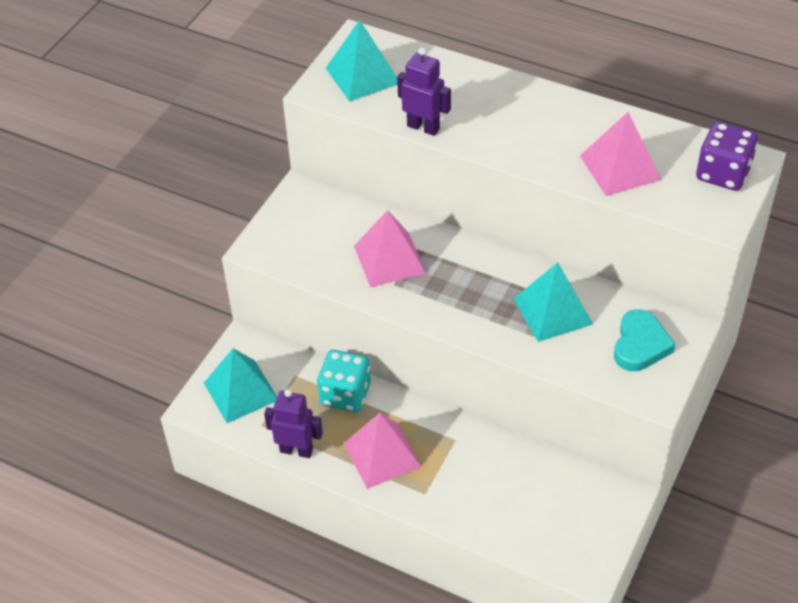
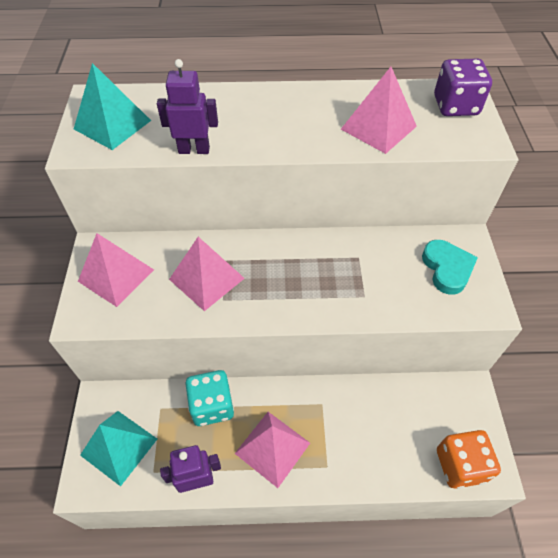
camera: 30 degrees left, 5 degrees up
(307, 223) = (116, 275): none -> pink pyramid
(553, 311) = (365, 268): turquoise pyramid -> none
(559, 552) = (460, 465): none -> orange dice

